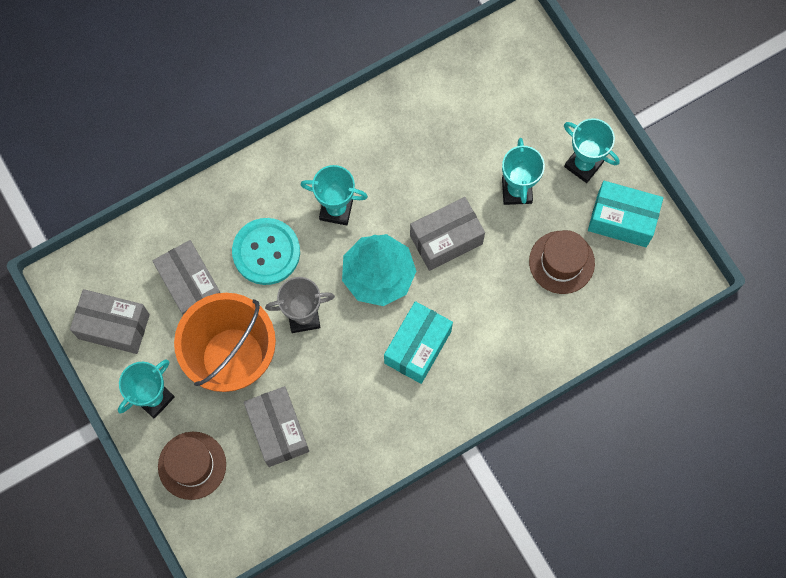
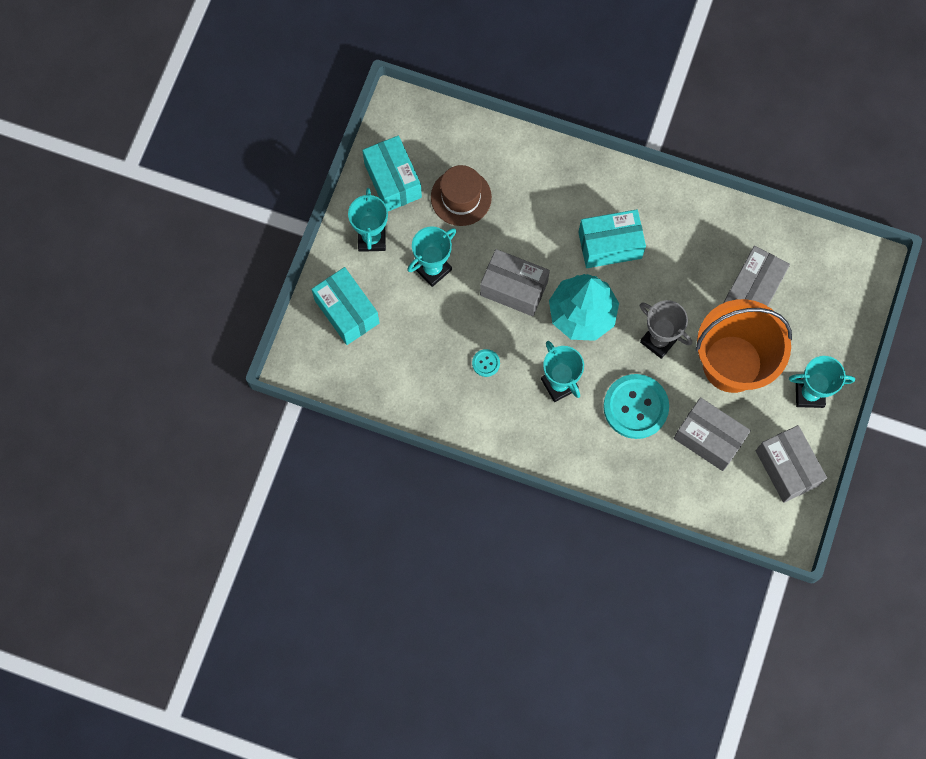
camera: 130 degrees left, 0 degrees up
(191, 286) = (708, 438): grey box -> grey box turned 75 degrees counterclockwise
(192, 465) = (829, 327): brown hat -> none
(402, 168) = (486, 363): none -> turquoise button
(535, 99) = (347, 312): none -> turquoise box

